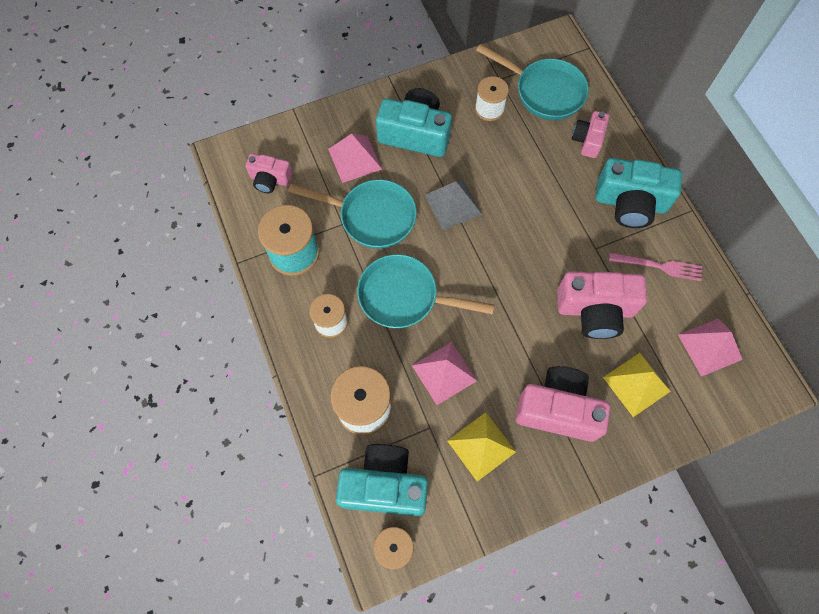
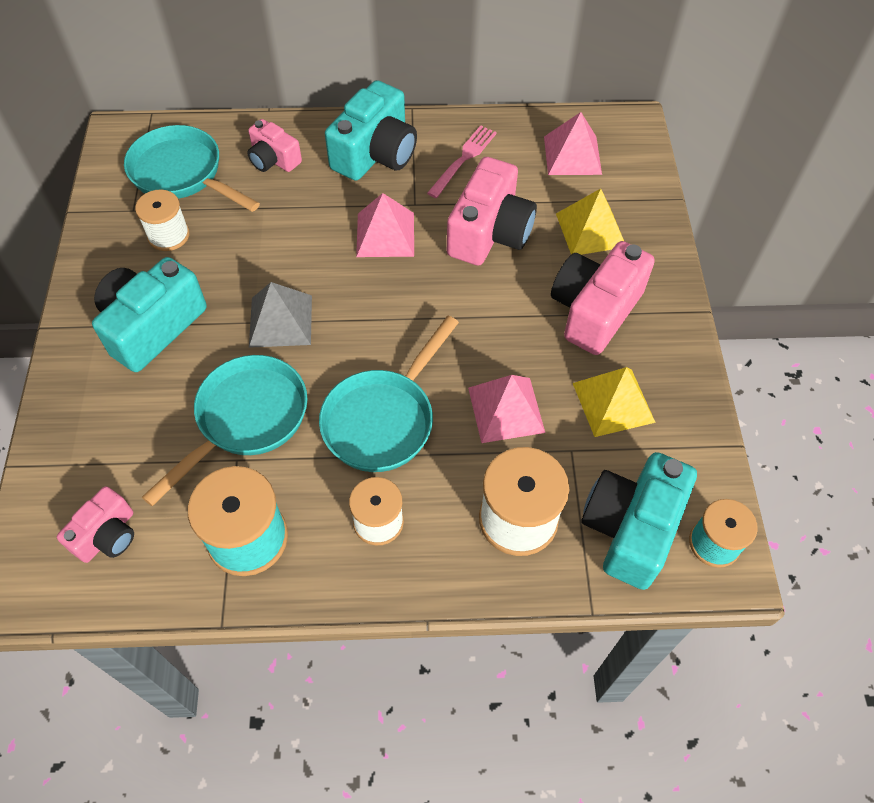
camera: 70 degrees left, 10 degrees down
(355, 159) = (144, 411): pink pyramid -> pink pyramid (385, 234)
(544, 92) = (182, 174): turquoise pan -> turquoise pan turned 105 degrees counterclockwise

